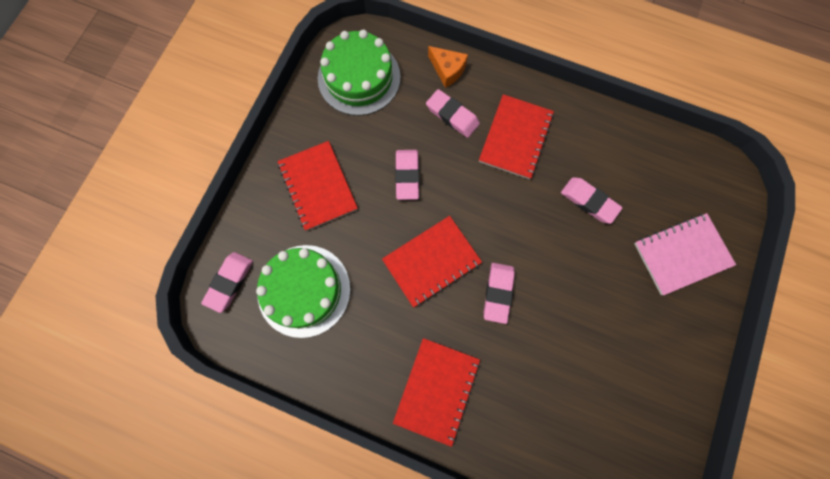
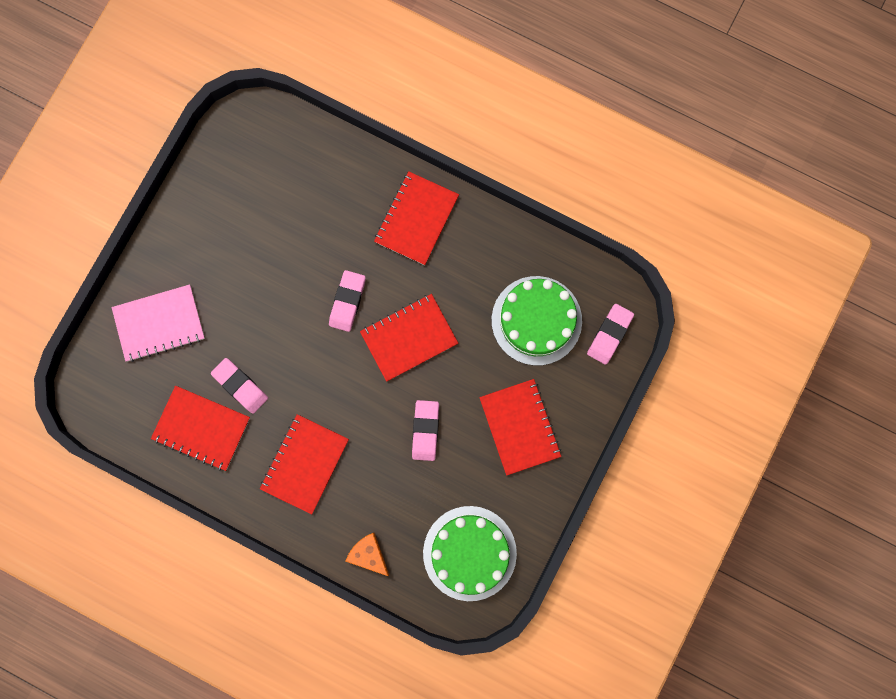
camera: 175 degrees left, 5 degrees up
(452, 115) = (370, 496): pink eraser -> none
(617, 161) = (201, 428): none -> red notebook

